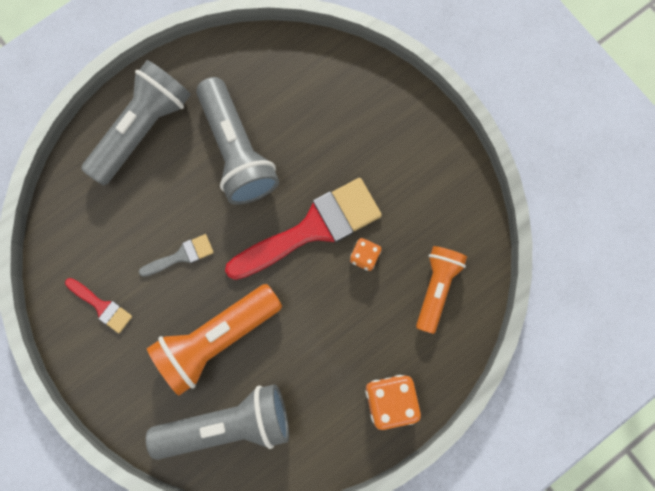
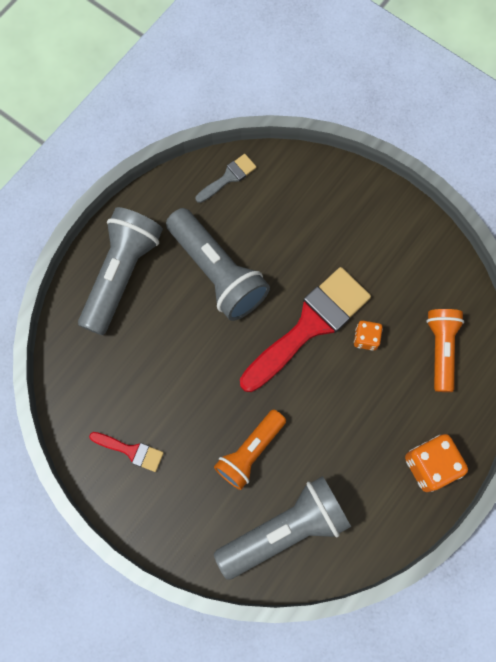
camera: 15 degrees left, 5 degrees down
(181, 256) = (193, 383): grey brush -> grey brush (228, 177)
(217, 338) = (250, 452): orange flashlight -> orange flashlight, size x0.65

